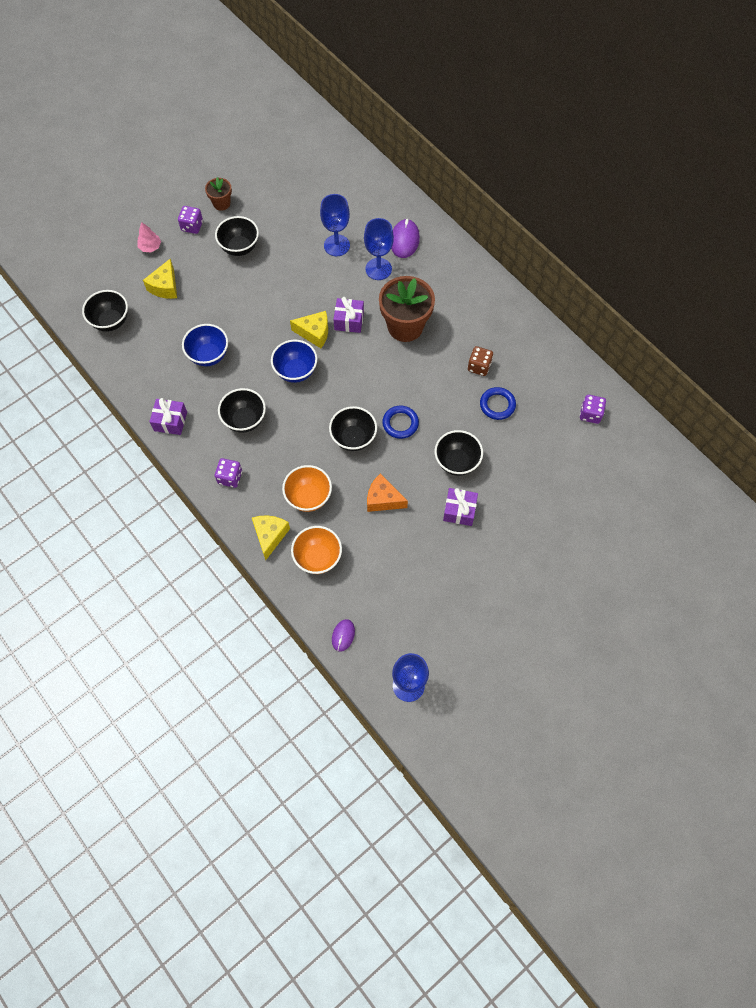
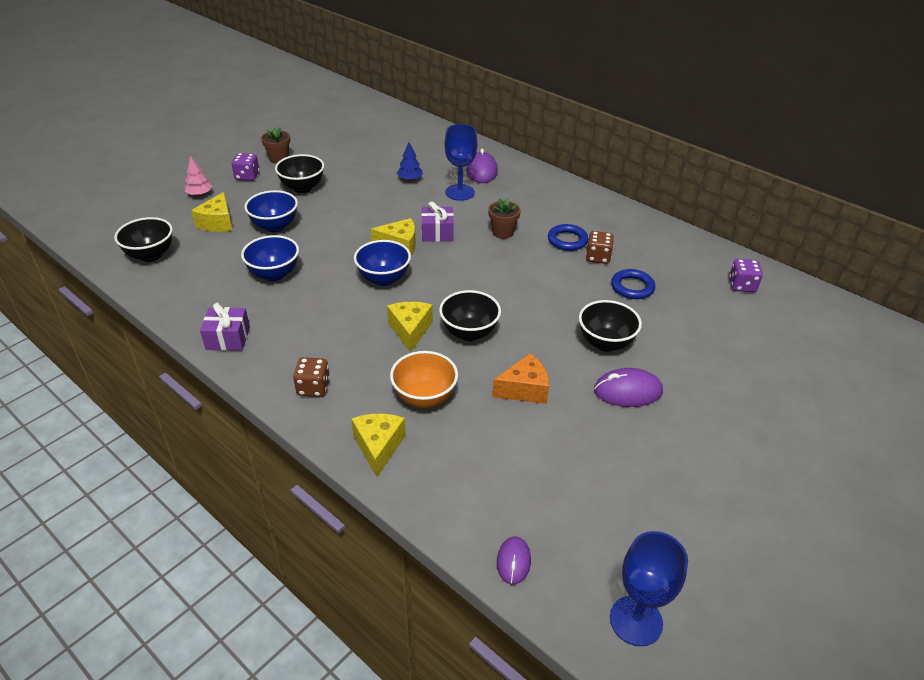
camera: 10 degrees left, 25 degrees down
(212, 297) = (275, 226): none -> blue bowl
(230, 477) = (313, 387): purple dice -> brown dice
(244, 420) = (326, 328): black bowl -> none
(308, 430) = (410, 330): none -> yellow cheese
(318, 557) = (452, 465): orange bowl -> none
(336, 245) = (410, 179): blue goblet -> blue tree
(383, 499) = (524, 389): orange cheese -> orange cheese turned 150 degrees clockwise
(400, 423) = (523, 314): blue ring -> blue ring (567, 240)
(405, 326) = (502, 232): brown flower pot -> brown flower pot, size x0.51
(459, 511) = (627, 391): purple gift -> purple mouse

